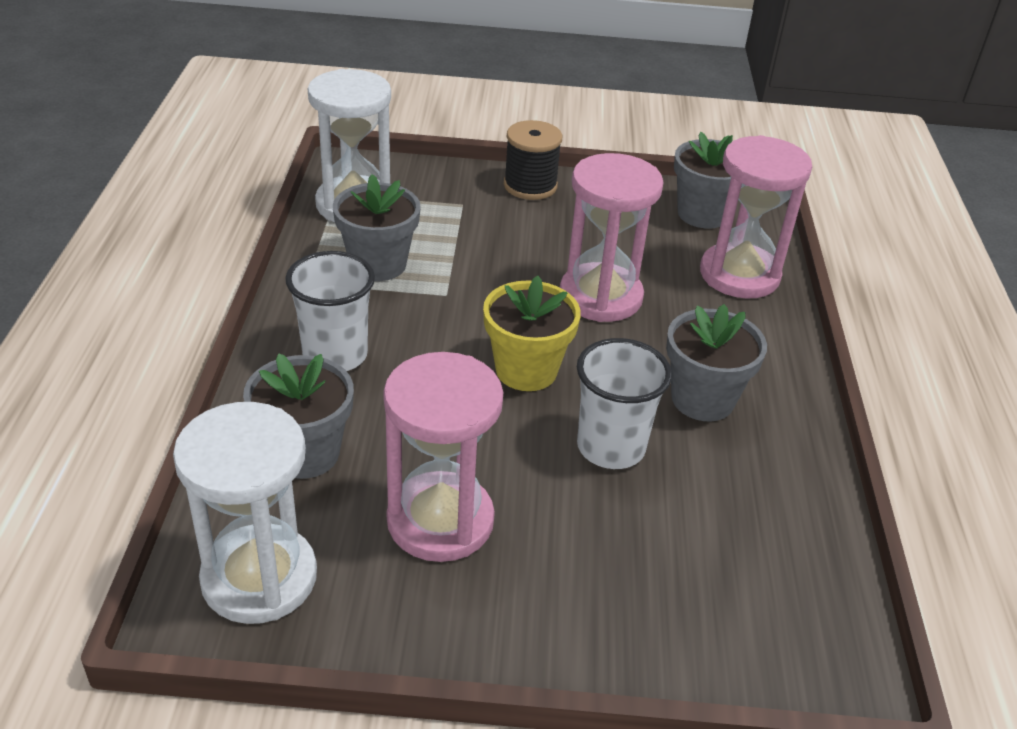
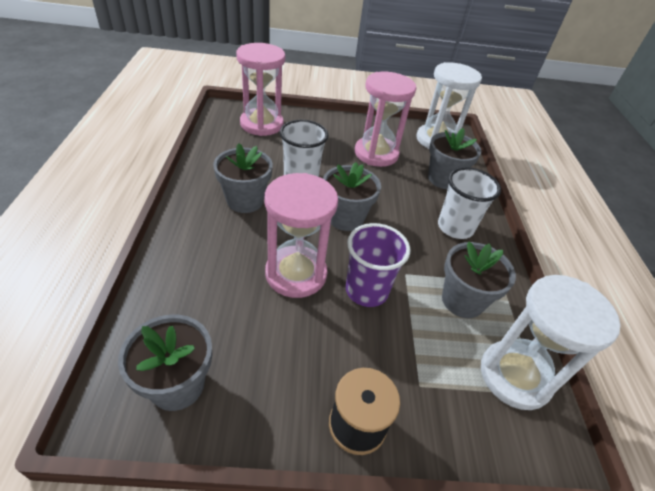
camera: 175 degrees right, 5 degrees up
(505, 277) = (366, 291): none -> purple cup
(526, 370) = (345, 218): yellow flower pot -> grey flower pot
(739, 275) = (177, 299): pink hourglass -> pink hourglass (261, 124)

